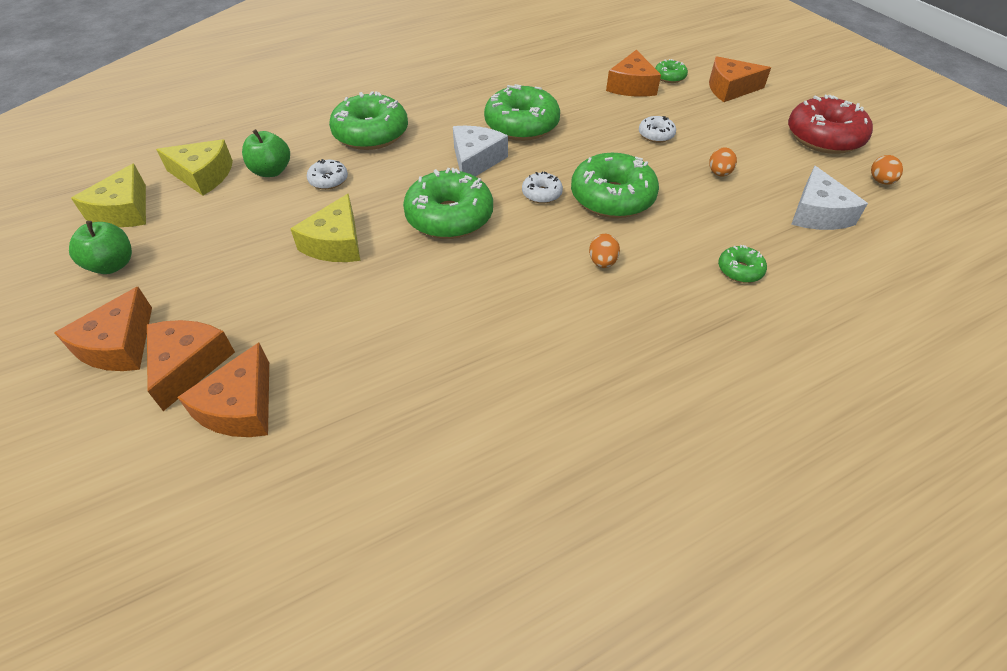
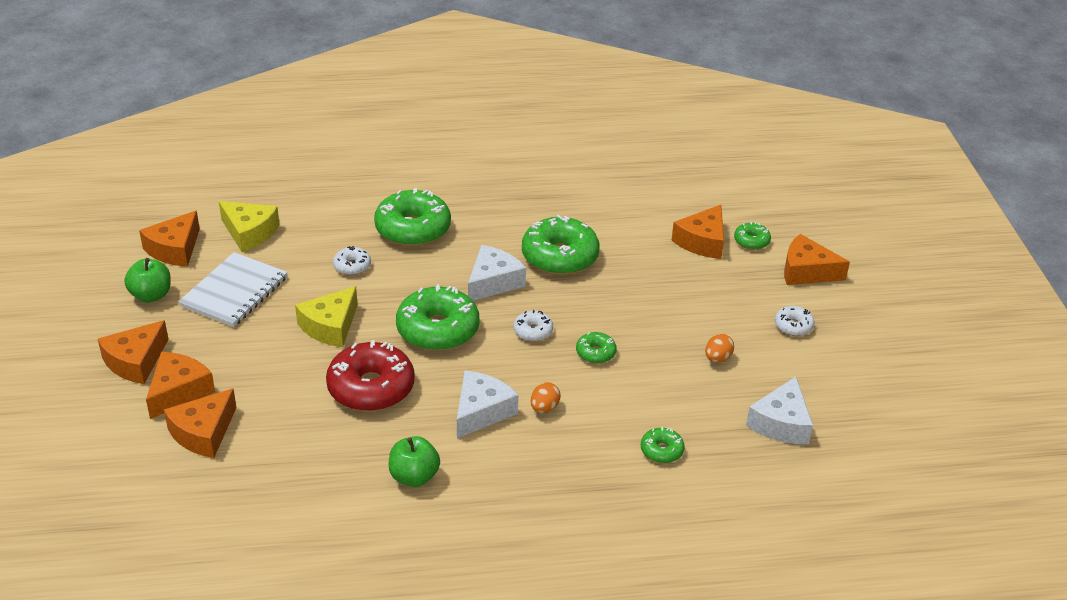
camera: 20 degrees right, 10 degrees down
(124, 211) = (175, 249): yellow cheese -> orange cheese
(211, 236) = (234, 292): none -> white notebook
(271, 171) = (308, 244): green apple -> green apple (414, 476)
(544, 284) = (481, 411): none -> white cheese
(612, 197) = (595, 353): green donut -> green donut, size x0.48
(656, 135) = (686, 302): white donut -> white donut (793, 326)
(824, 137) = (860, 351): red donut -> red donut (371, 388)
(880, 181) = (876, 411): orange egg -> none

